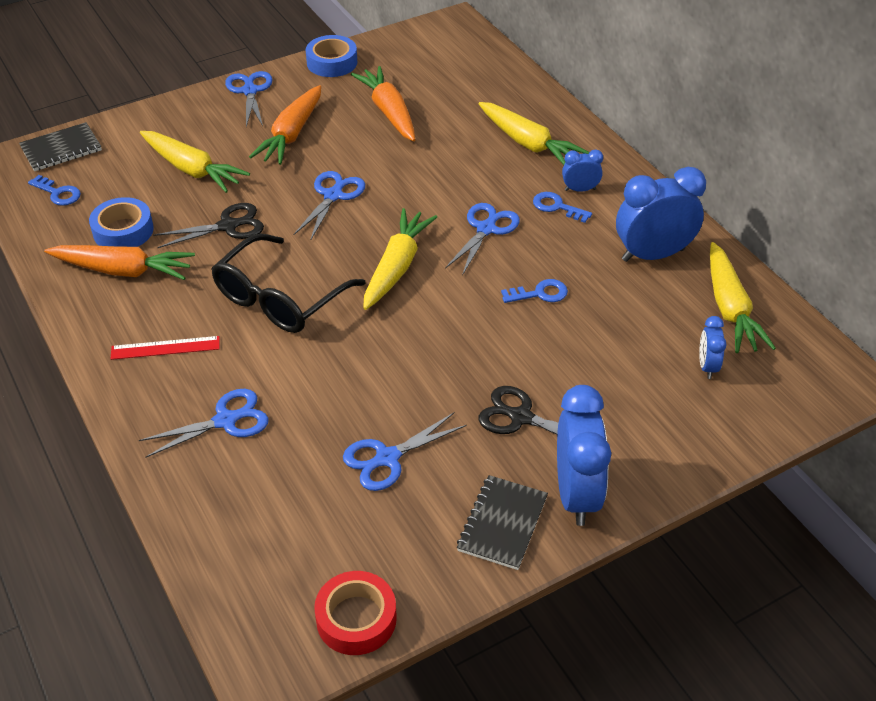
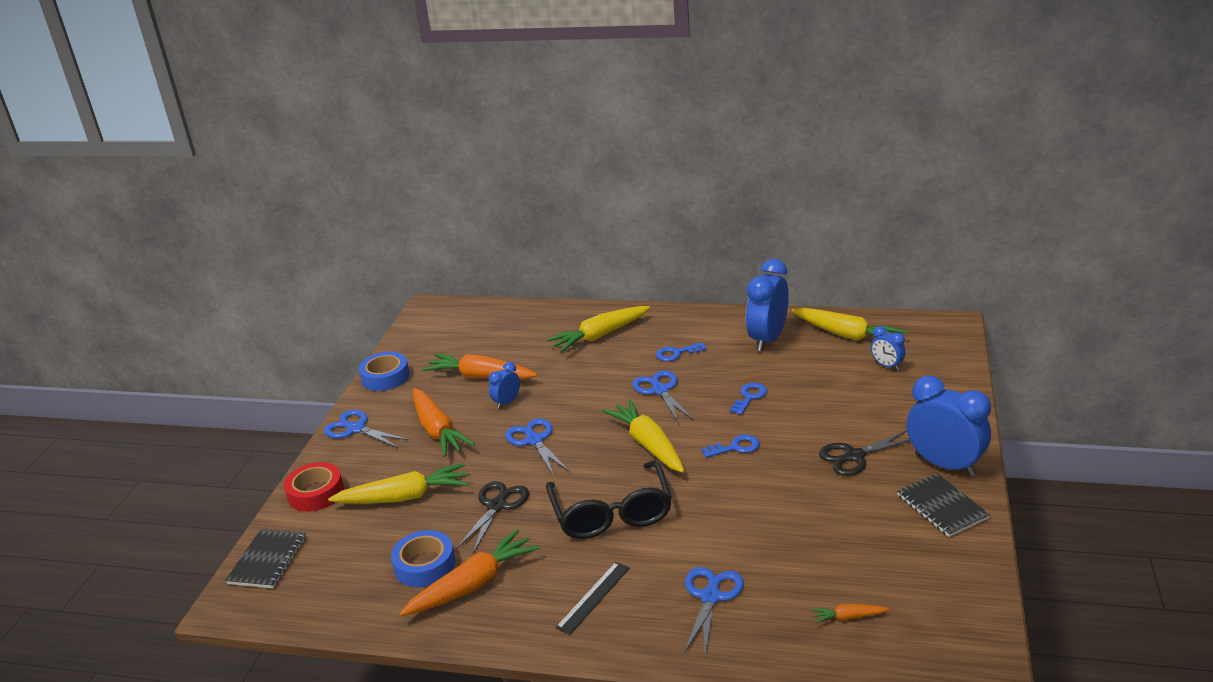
camera: 45 degrees left, 15 degrees down
(58, 193) = (323, 585): blue key -> blue key (735, 447)
(165, 348) = (593, 597): red ruler -> black ruler
(275, 529) = (848, 617): none -> orange carrot
(356, 619) = (969, 612): red tape -> red tape (316, 493)
(387, 458) = (832, 531): blue scissors -> none
(528, 143) = (600, 336): yellow carrot -> yellow carrot turned 150 degrees clockwise
(580, 189) = (672, 337): blue clock -> blue clock (507, 402)

